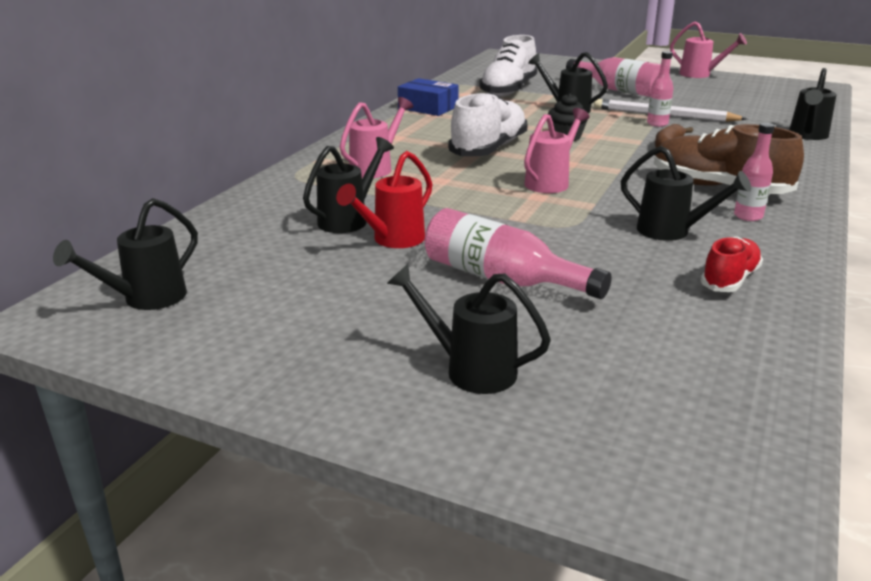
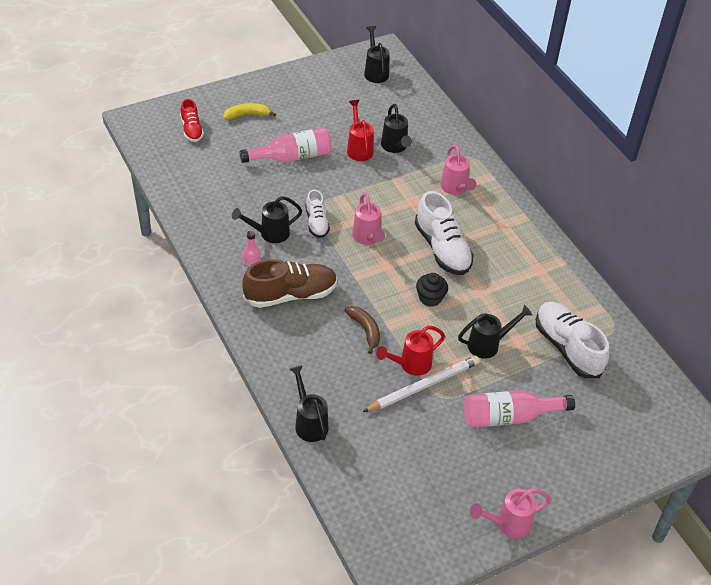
camera: 125 degrees right, 20 degrees up
(428, 107) = (557, 275): blue box -> none
(469, 369) = (247, 115): black watering can -> yellow banana
(589, 214) = (316, 223): none -> white shoe
(657, 124) = (410, 365): pink bottle -> red watering can
(729, 279) = (217, 215): red shoe -> red shoe (192, 130)

